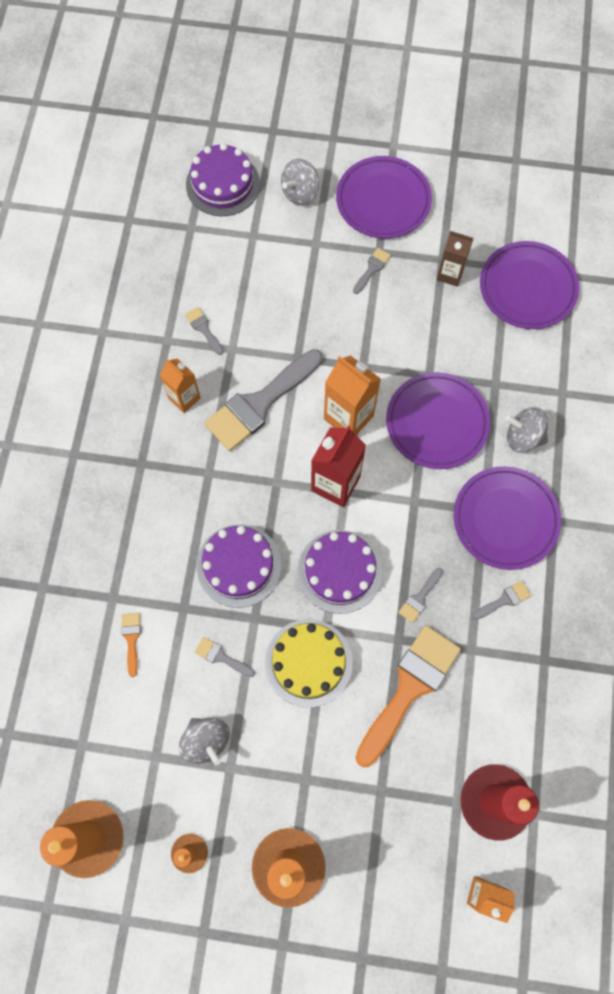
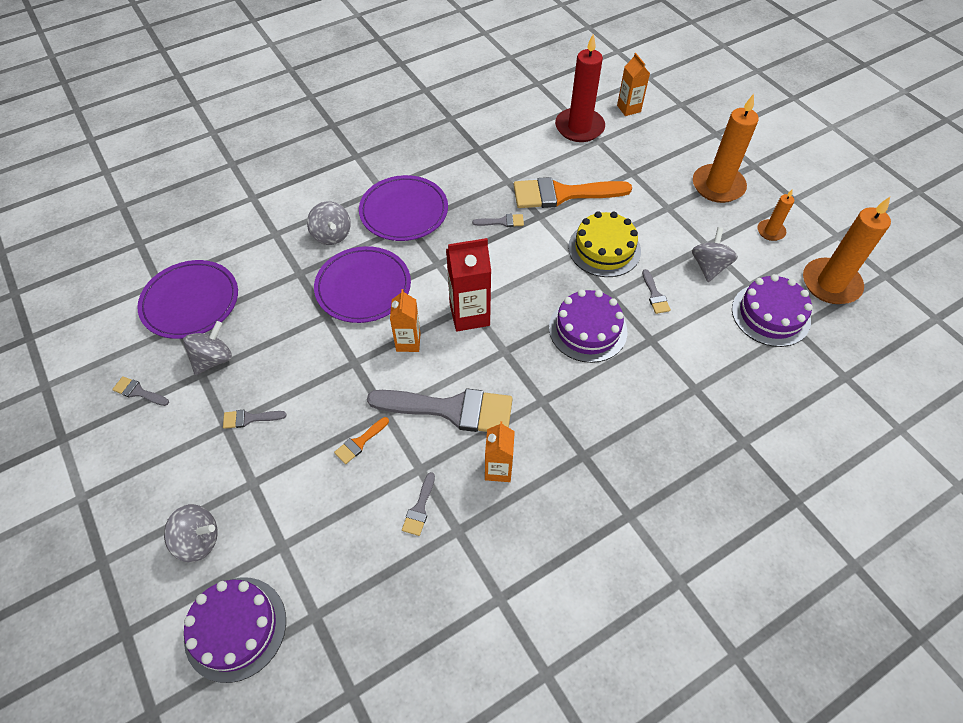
camera: 130 degrees left, 15 degrees down
(131, 639) = (705, 354): orange brush -> orange brush (359, 442)
(339, 571) = (529, 271): purple cake -> purple cake (770, 314)
(348, 417) = (408, 342): orange carton -> orange carton, size x0.65
(383, 200) = (161, 460): purple plate -> none
(450, 274) = (213, 359): brown carton -> grey spinning top
(504, 600) = (460, 183): grey brush -> grey brush (138, 392)

